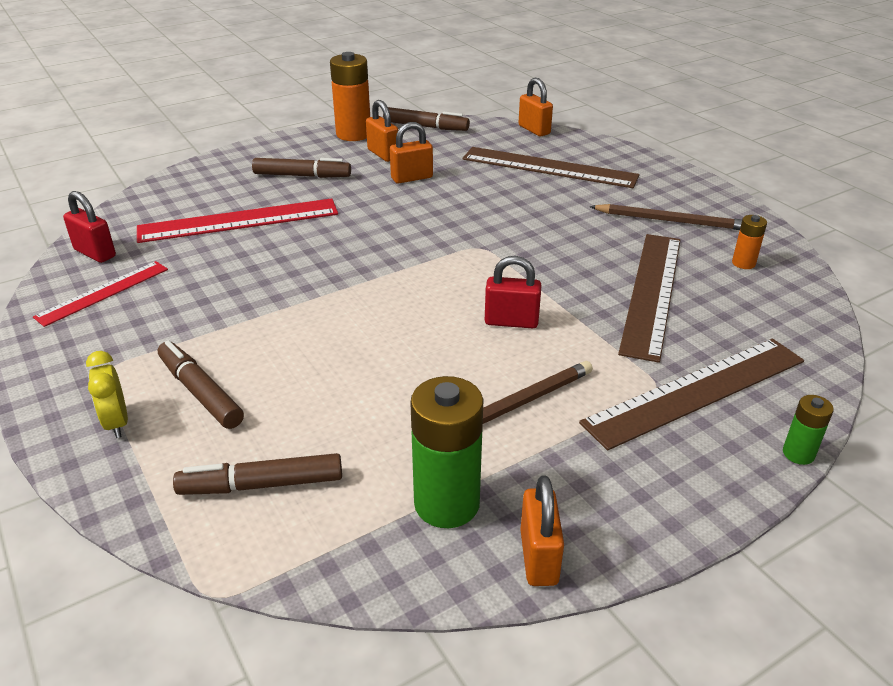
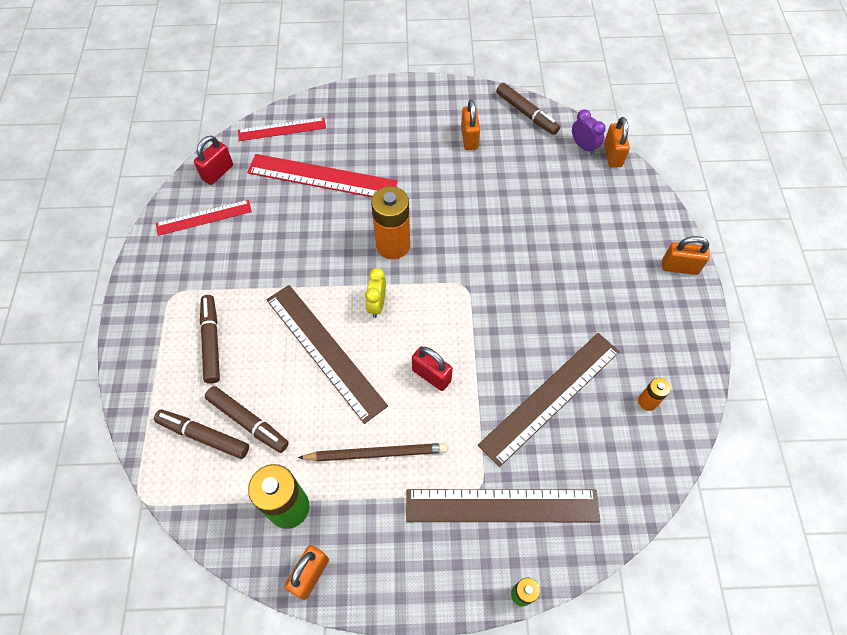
camera: 30 degrees right, 25 degrees up
(95, 253) = (218, 172): red padlock -> red padlock turned 60 degrees clockwise
(117, 423) = (157, 344): yellow clock -> yellow clock (377, 304)
(156, 201) = (282, 129): none -> red ruler
(302, 176) = (394, 141): brown marker -> brown marker (248, 421)
(353, 134) = (463, 101): orange battery -> orange battery (393, 245)
(412, 178) = (471, 179): orange padlock -> orange padlock (679, 267)
(501, 132) = (583, 146): none -> purple clock
(549, 167) = (586, 213): brown ruler -> brown ruler (324, 351)
(671, 221) = (632, 325): brown pencil -> none

